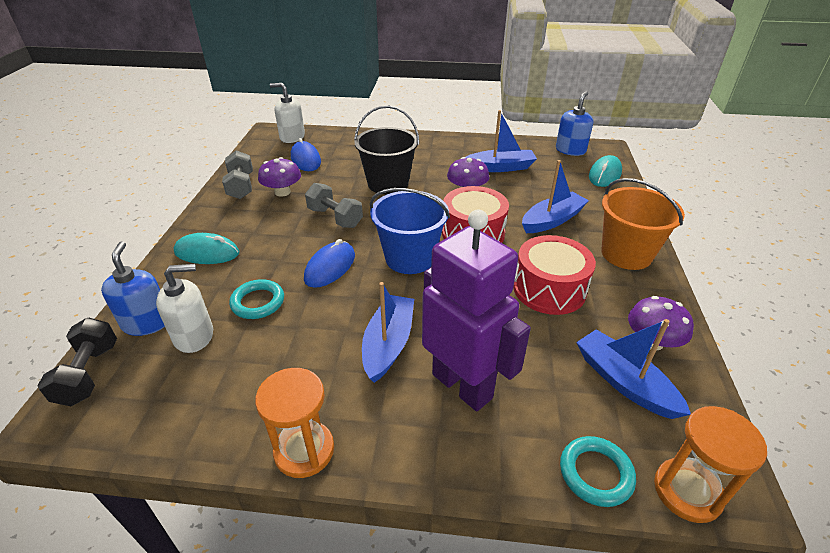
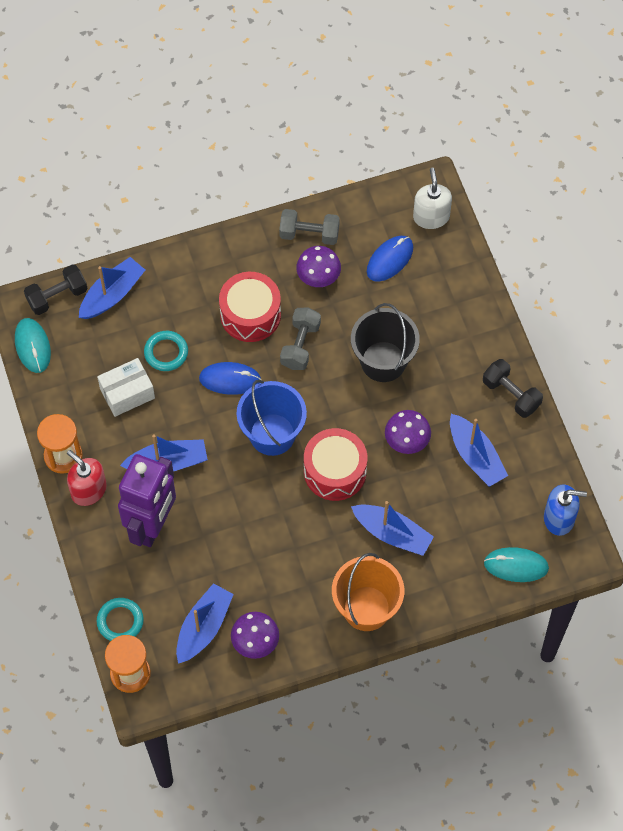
camera: 65 degrees right, 25 degrees up
(147, 322) = (112, 294): blue soap dispenser -> blue boat
(194, 336) = (115, 334): white soap dispenser -> none
(207, 253) = (202, 277): turquoise mouse -> turquoise mouse (33, 346)
(241, 186) = (309, 234): grey dumbbell -> grey dumbbell turned 45 degrees clockwise
(275, 350) = (127, 393): none -> white box
(374, 438) = (88, 490): none -> red soap dispenser
(459, 143) = (511, 394): none -> black dumbbell
(549, 289) = (283, 555): red drum -> red drum (250, 314)

